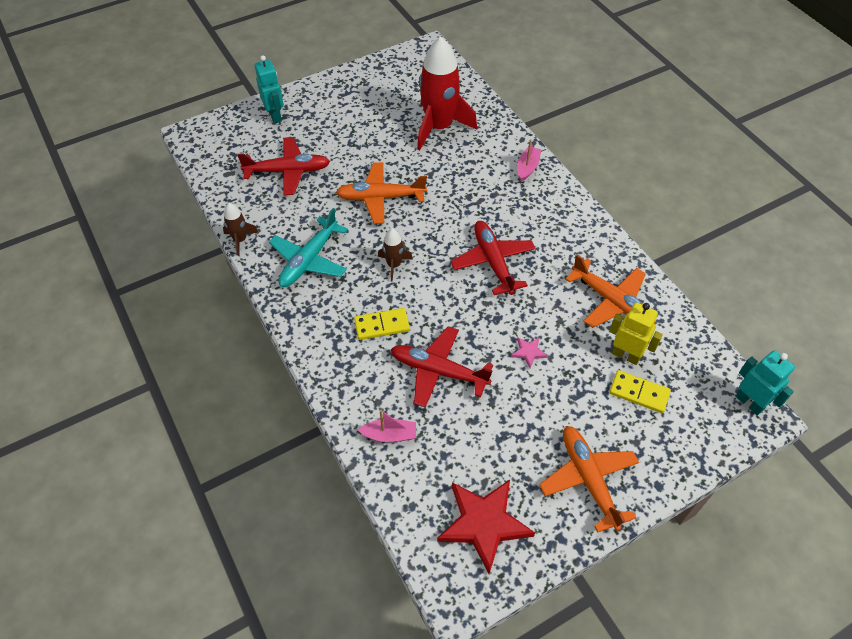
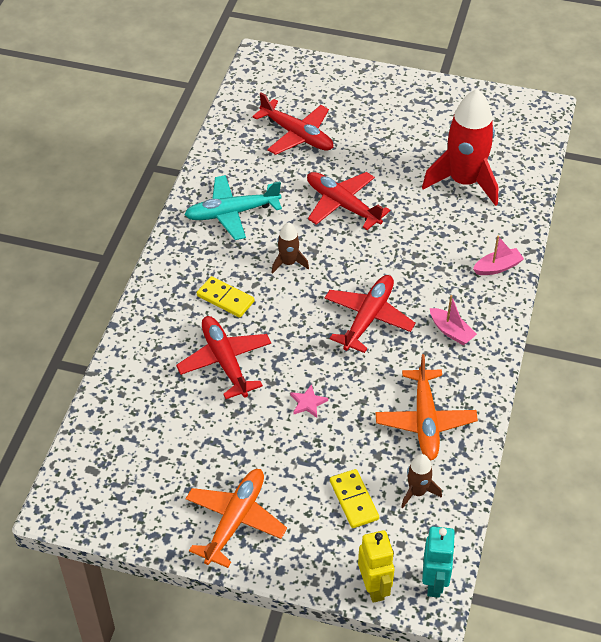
camera: 45 degrees right, 5 degrees down
(240, 240) = (201, 163): brown rocket -> brown rocket (417, 492)
(275, 115) = (340, 83): turquoise robot -> none
(381, 198) = (343, 205): orange plane -> red plane
(389, 435) = (139, 375): pink boat -> pink boat (451, 331)
(484, 523) = (128, 482): red star -> none
(626, 355) = (381, 467): yellow robot -> yellow robot (374, 587)

